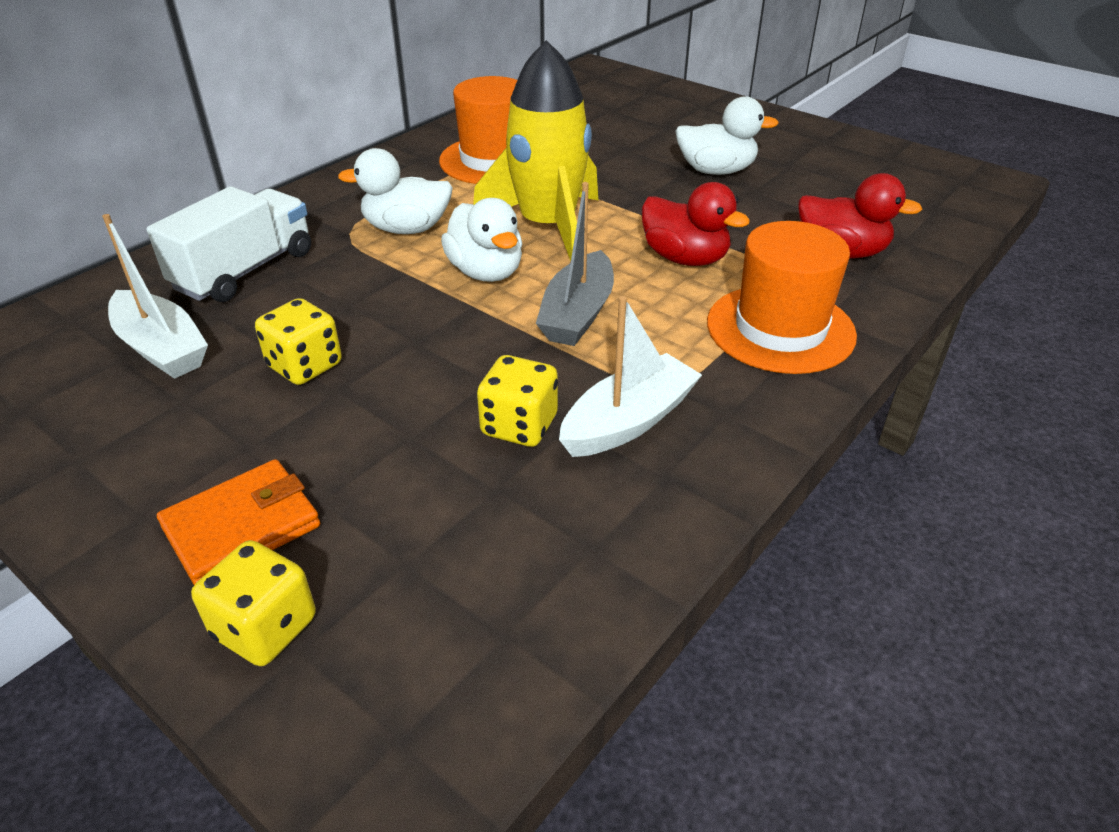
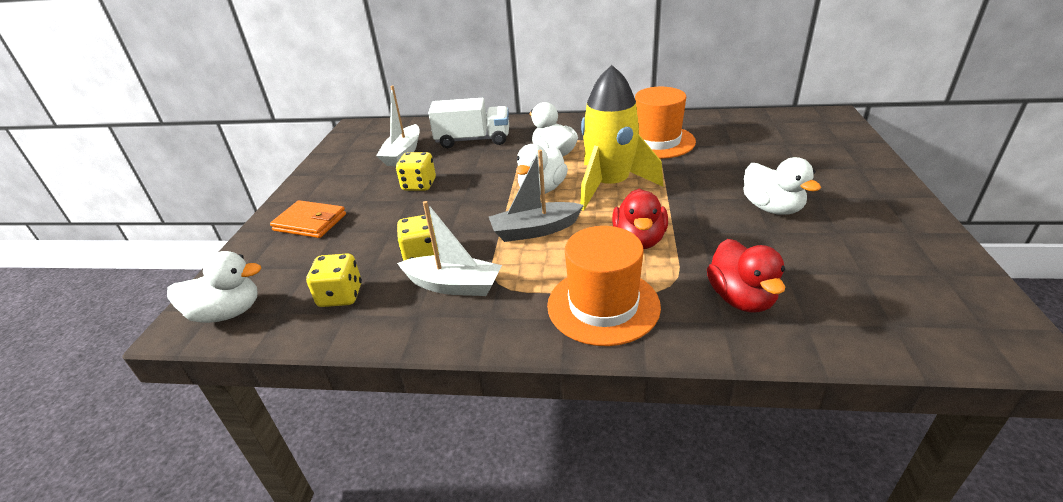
camera: 60 degrees right, 5 degrees down
(265, 627) = (259, 254): yellow dice -> yellow dice (340, 296)
(429, 715) = (227, 313): none -> white duck

